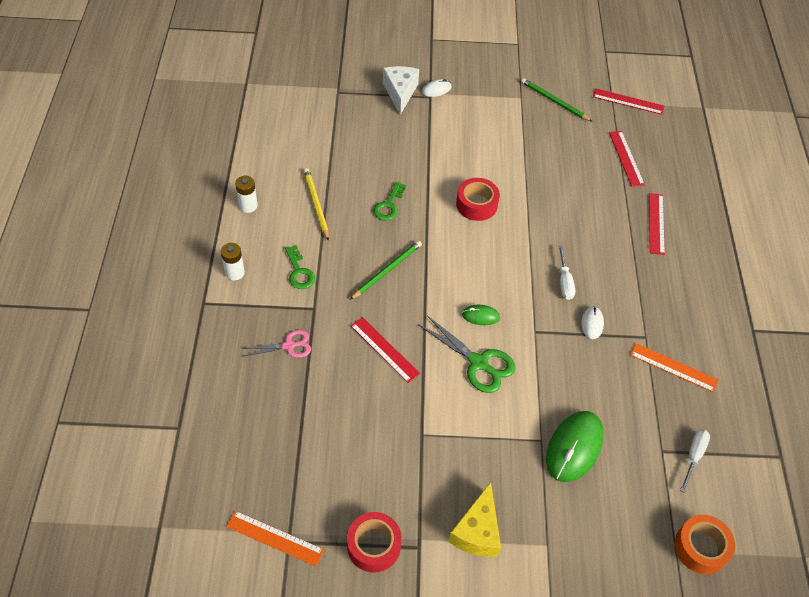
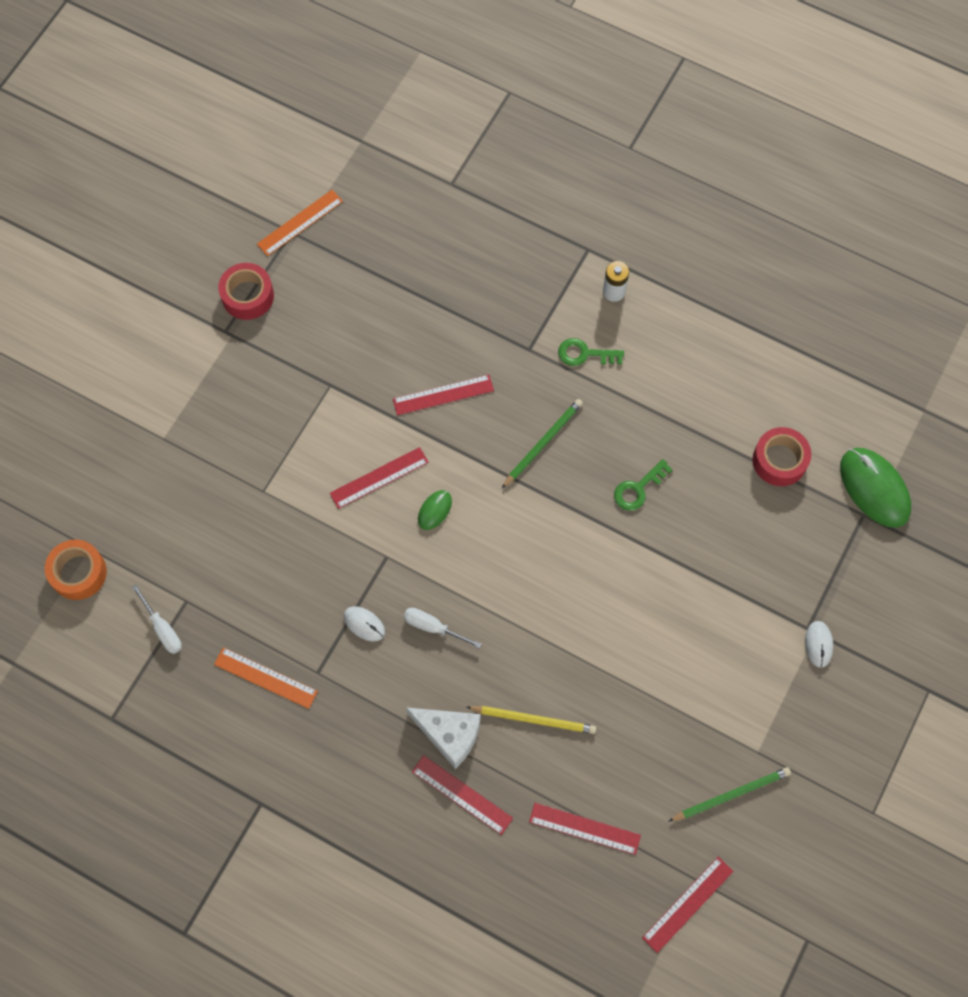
camera: 120 degrees right, 15 degrees up
(248, 206) = (706, 338): white battery -> none
(289, 346) = (494, 308): pink scissors -> none
(316, 204) = (676, 410): yellow pencil -> yellow pencil (534, 719)
(387, 270) = (543, 443): green pencil -> green pencil turned 120 degrees counterclockwise
(389, 205) = (638, 488): green key -> green key turned 90 degrees counterclockwise
(400, 93) = (831, 593): white cheese -> white cheese (449, 735)
(476, 204) = (593, 590): red tape -> red tape (779, 460)
(477, 531) = (210, 386): yellow cheese -> none
(478, 363) = (379, 478): green scissors -> red ruler
(574, 447) = (238, 518): green mouse -> green mouse (874, 488)
(673, 367) = (265, 677): orange ruler -> orange ruler turned 60 degrees clockwise

